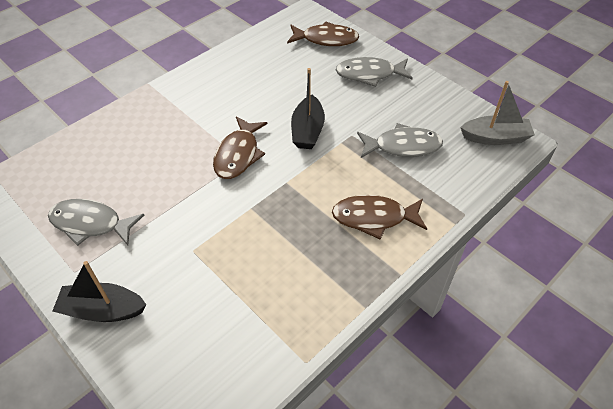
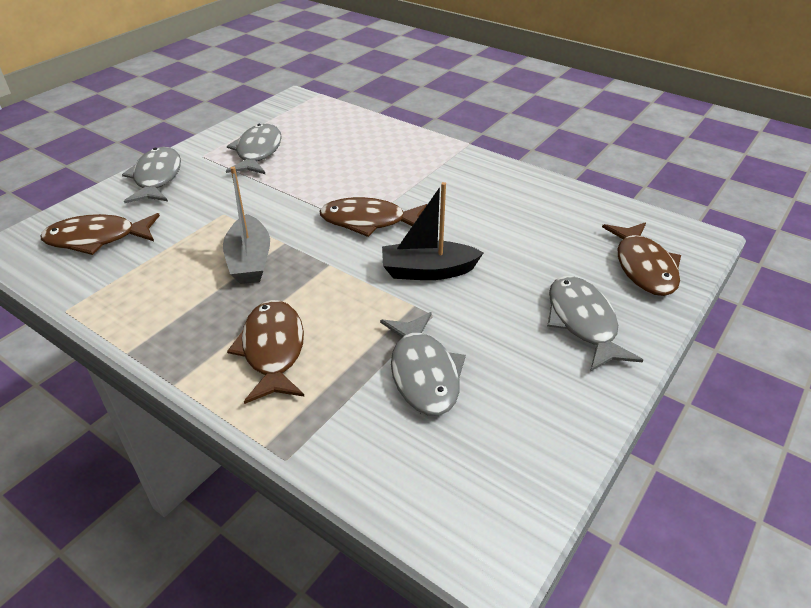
camera: 80 degrees right, 10 degrees down
(103, 310) = (157, 178): black boat -> grey fish
(201, 352) = (97, 239): none -> brown fish
(495, 138) = (483, 508): grey boat -> grey boat (249, 260)

